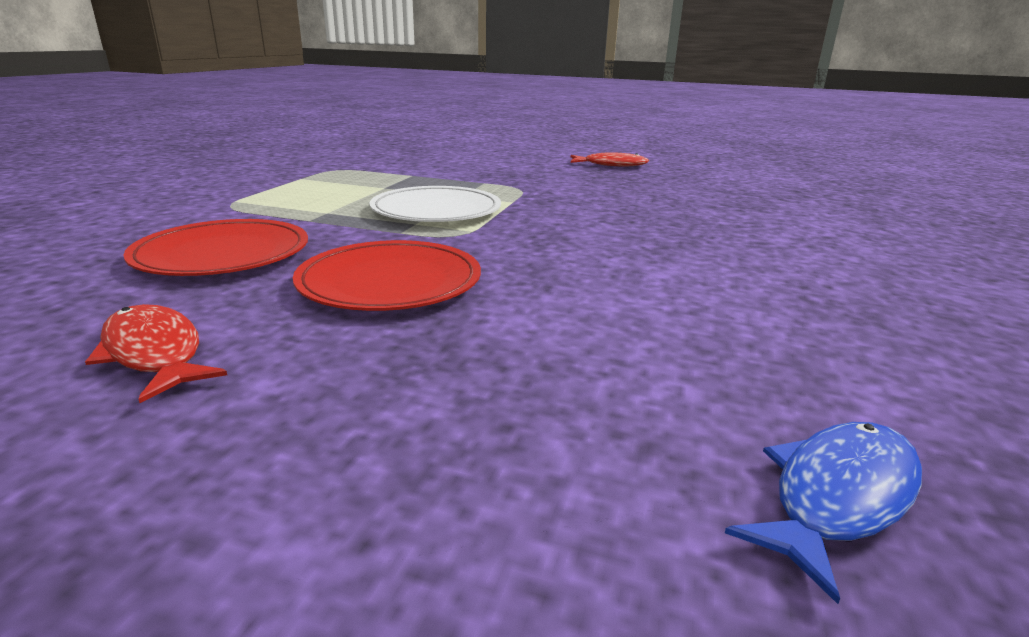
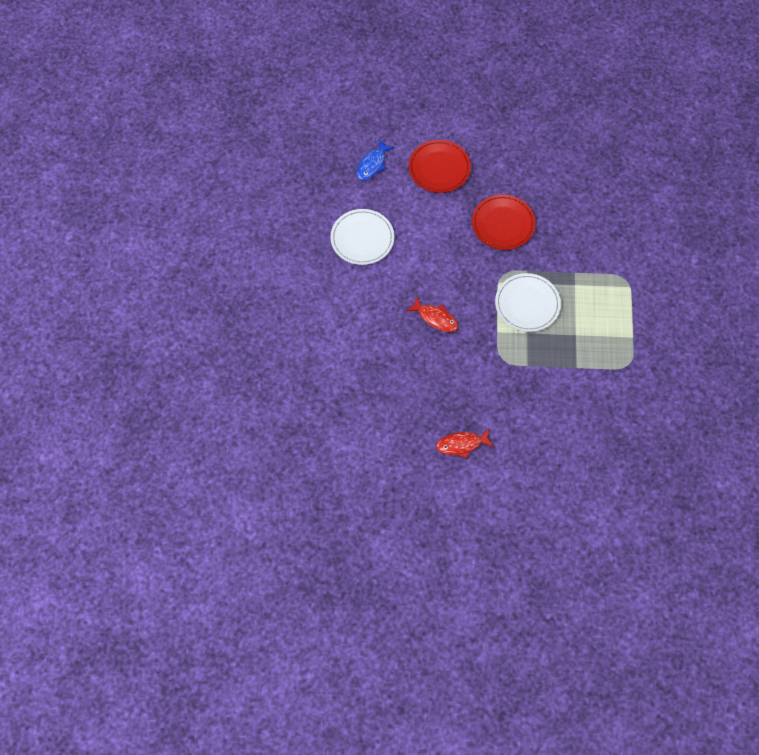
camera: 165 degrees right, 40 degrees up
(154, 353) = (536, 168): red fish -> red fish (435, 318)
(222, 254) = (576, 227): red plate -> red plate (439, 168)
(815, 318) = (362, 238): none -> white plate

